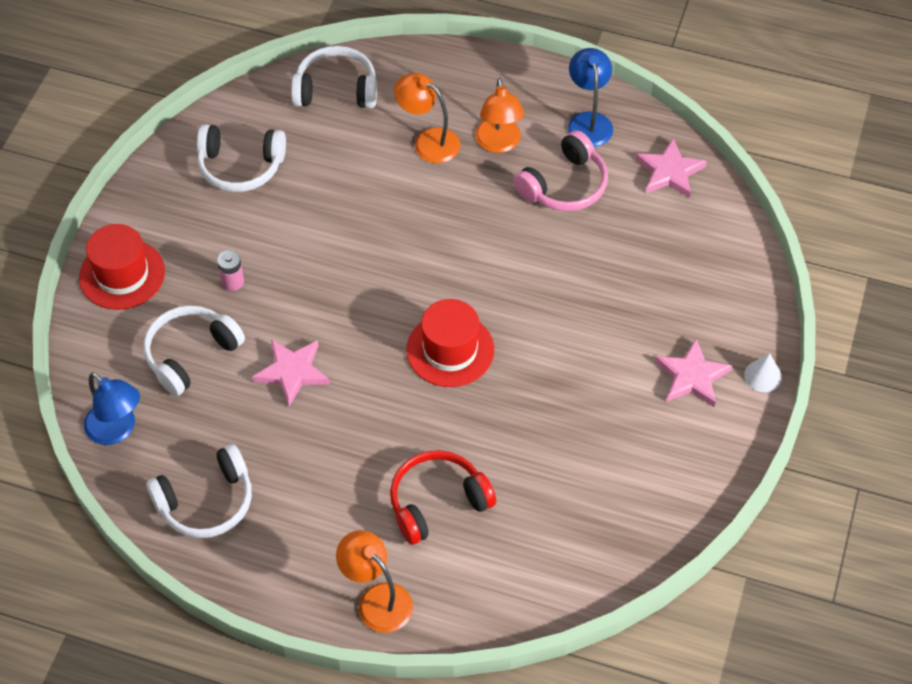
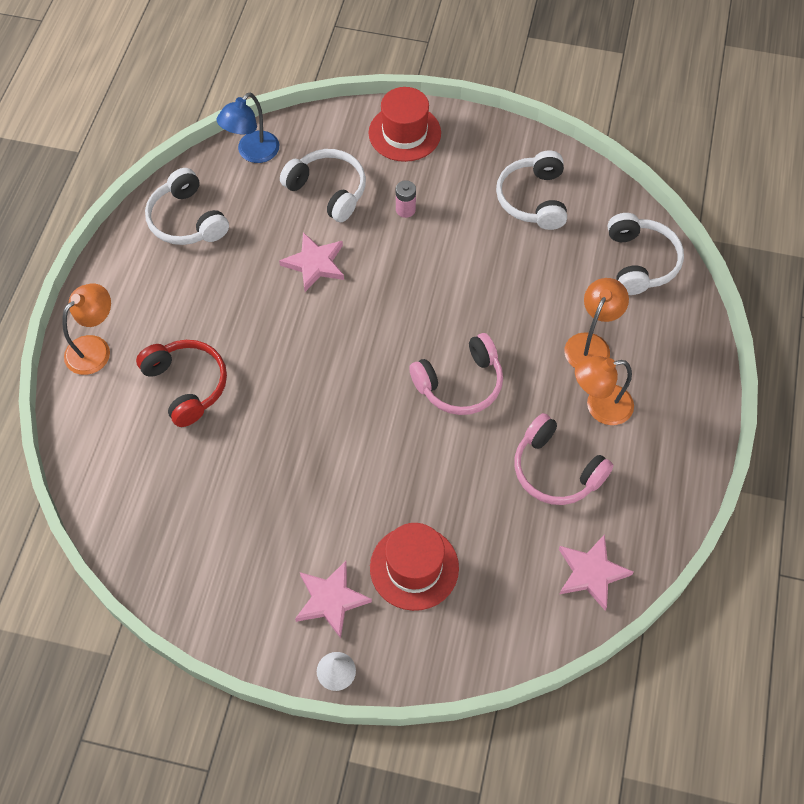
camera: 85 degrees right, 5 degrees up
(450, 350) = (347, 382): red hat -> red hat (414, 567)
(462, 252) = (460, 384): none -> pink headphones
(588, 121) = (645, 489): blue lamp -> none

